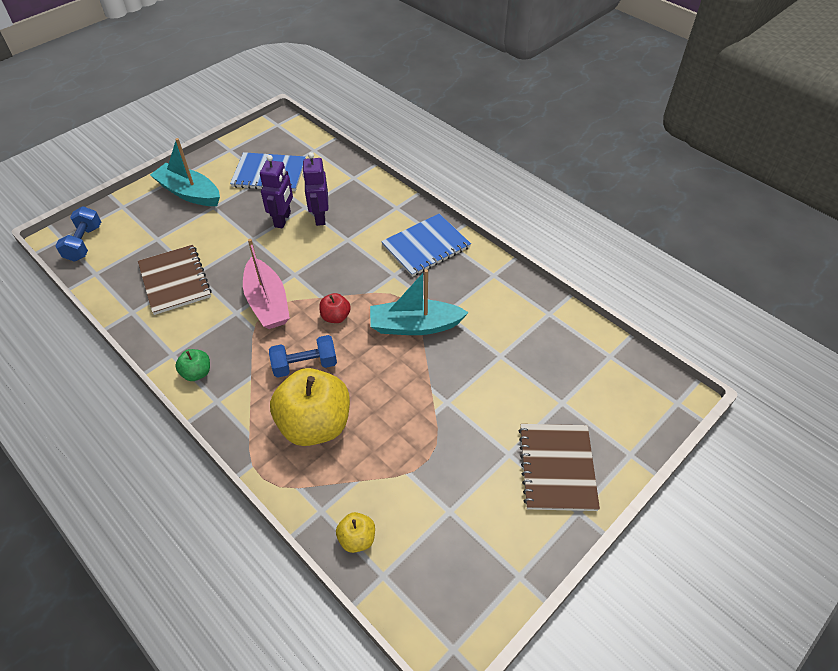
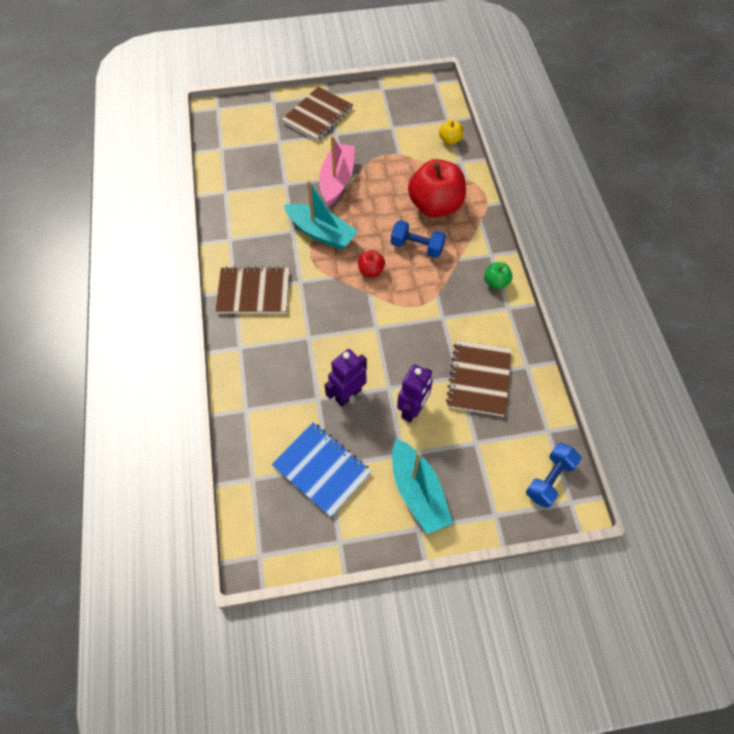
camera: 145 degrees left, 10 degrees up
(267, 302) = (413, 312): pink boat -> pink boat (337, 180)
(315, 424) = (435, 206): yellow apple -> red apple
(320, 217) = (313, 377): purple robot -> purple robot (412, 409)
(426, 246) = (253, 292): blue notebook -> brown notebook

